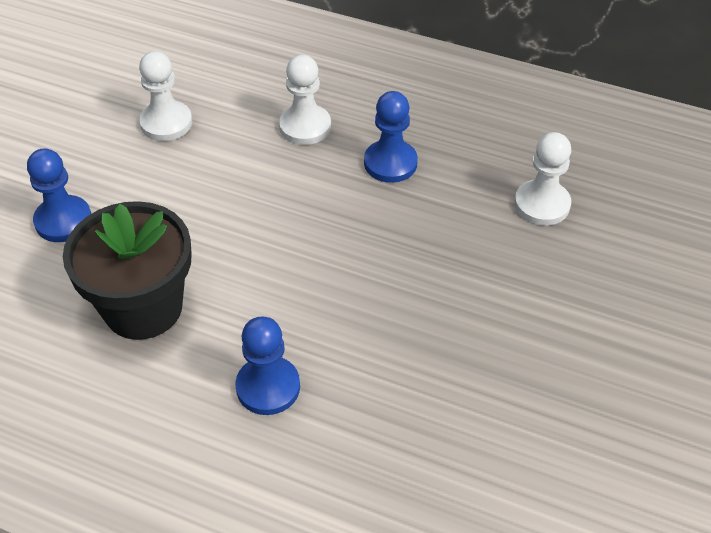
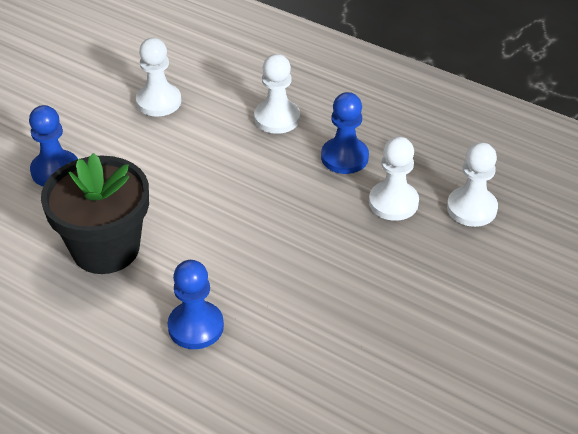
camera: 10 degrees right, 5 degrees down
(456, 209) = (393, 202): none -> white pawn

